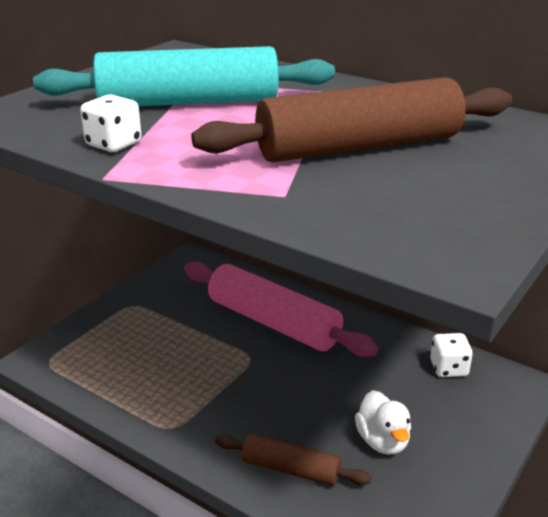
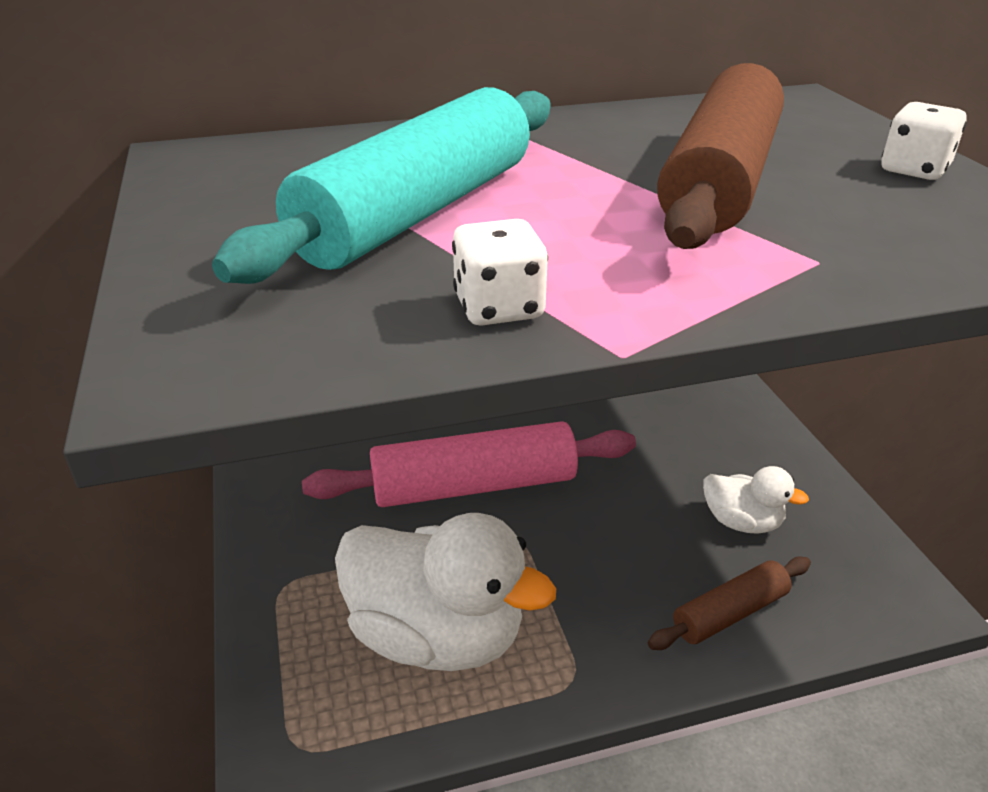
camera: 50 degrees left, 5 degrees up
(152, 366) = (437, 635): none -> white duck
(448, 368) = (677, 418): white dice -> white dice (914, 170)

